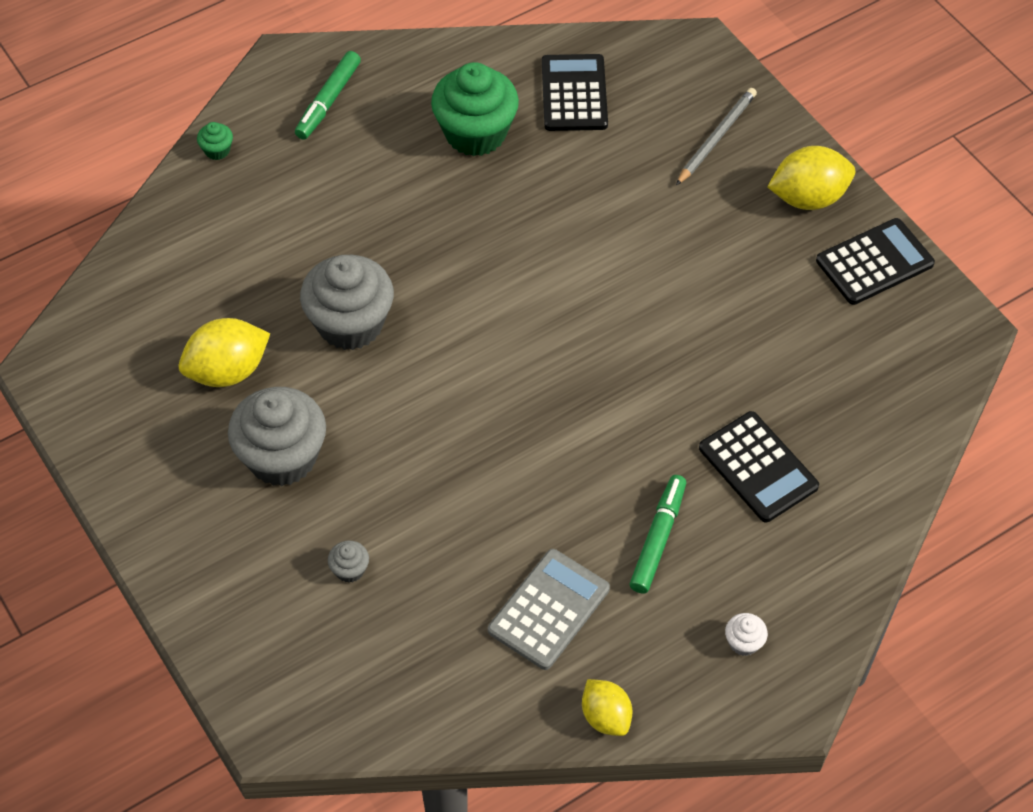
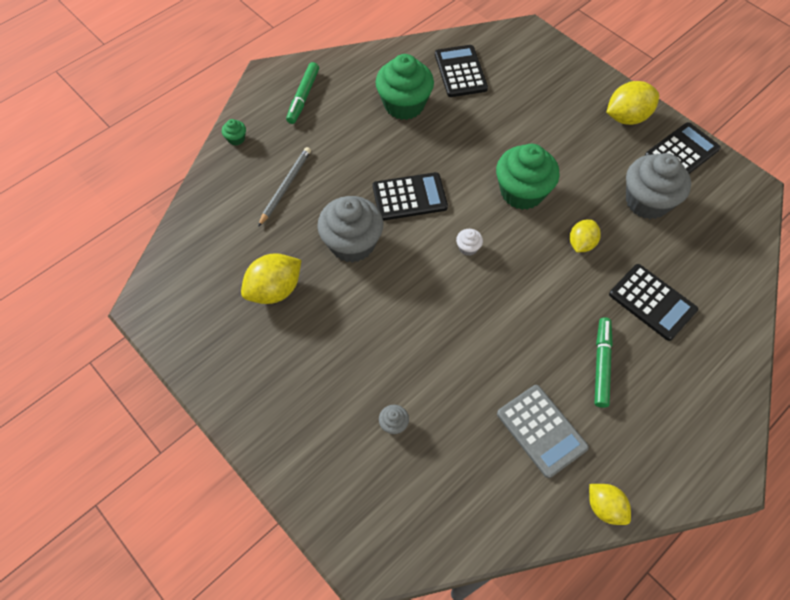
camera: 10 degrees left, 5 degrees up
(282, 457) = (326, 347): grey cupcake -> grey cupcake (647, 201)
(449, 270) = (409, 197): none -> black calculator
(548, 609) = (541, 430): grey calculator -> grey calculator turned 120 degrees clockwise
(615, 286) = (522, 192): none -> green cupcake
(680, 372) = (581, 243): none -> yellow lemon
(716, 138) = (557, 87): grey pencil -> grey pencil (285, 186)
(744, 642) = (683, 432): white cupcake -> white cupcake (468, 248)

